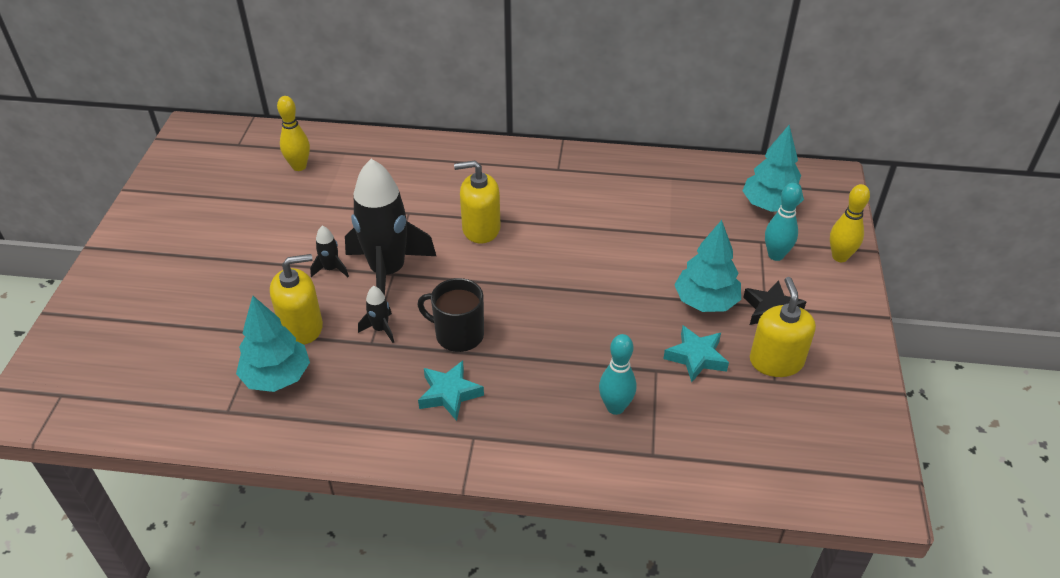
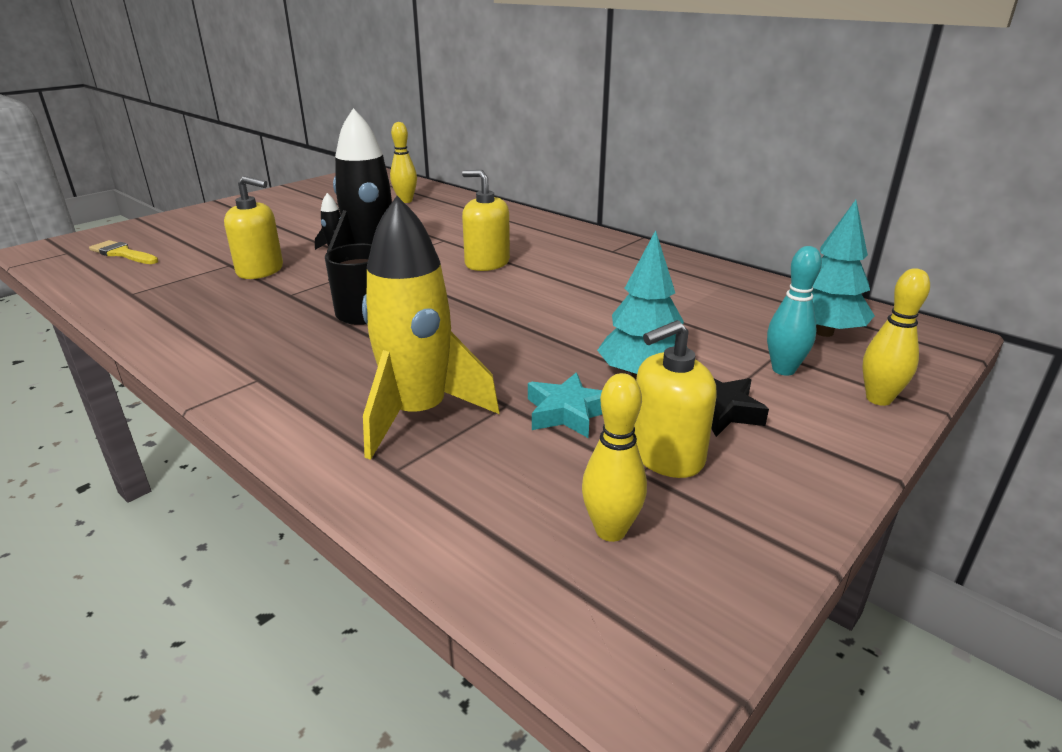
camera: 35 degrees right, 15 degrees down
(127, 369) = (122, 253): none -> yellow brush
(277, 377) = (194, 288): turquoise tree -> none
(380, 329) = (310, 290): black rocket -> none
(449, 394) = (290, 344): turquoise star -> none
(615, 407) = (418, 414): turquoise bowling pin -> yellow rocket
(776, 361) = (666, 455): yellow soap dispenser -> yellow soap dispenser turned 150 degrees counterclockwise
(797, 428) = (610, 530): none -> yellow bowling pin

